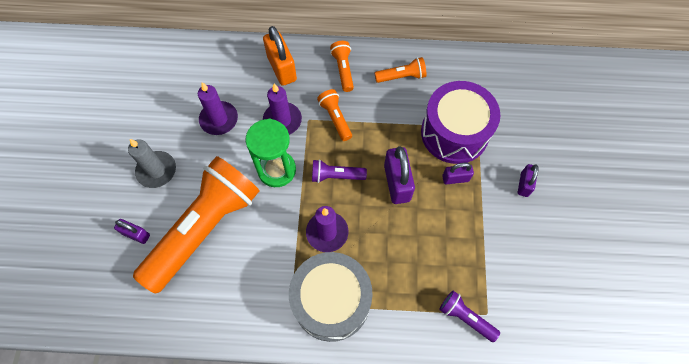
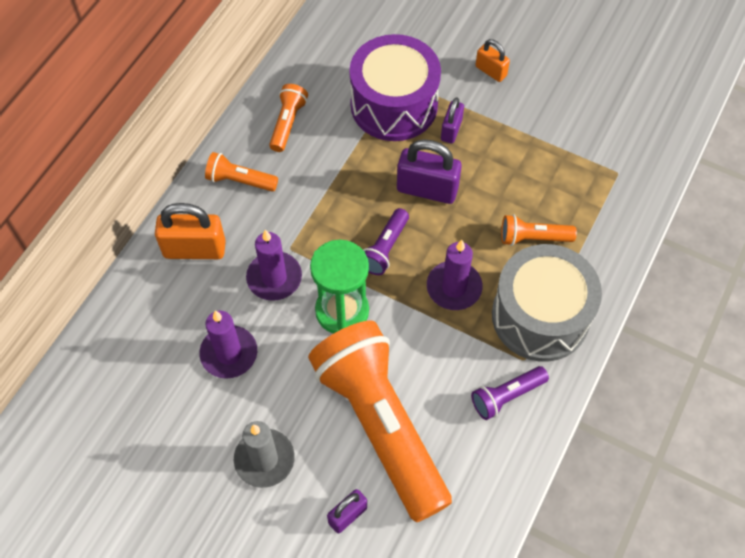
camera: 65 degrees left, 5 degrees down
(335, 118) = (305, 217): orange flashlight -> orange flashlight (533, 238)
(465, 317) = (613, 193): purple flashlight -> purple flashlight (506, 396)
(524, 184) = (491, 71): purple padlock -> orange padlock

